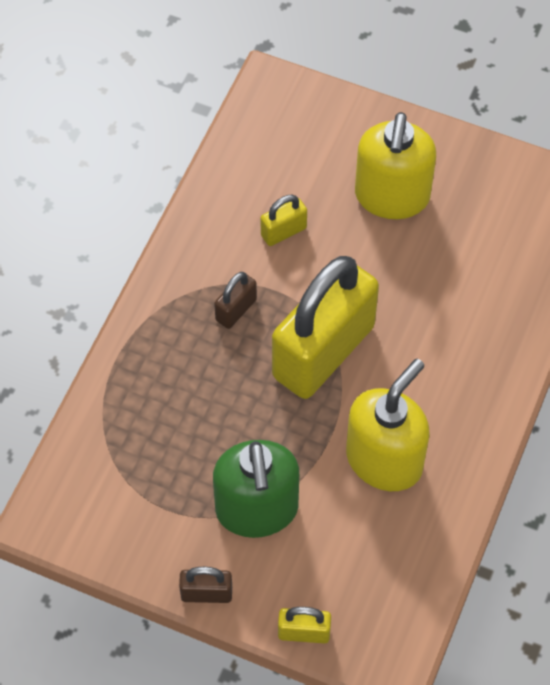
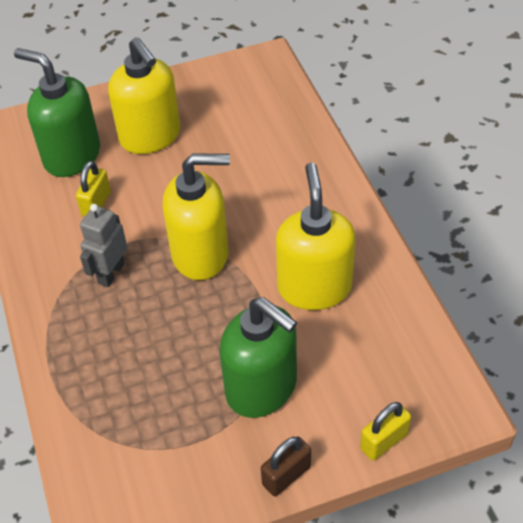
camera: 40 degrees left, 10 degrees down
(236, 310) = (111, 273): brown padlock -> grey robot
(306, 164) = (71, 156): none -> green soap dispenser
(323, 352) = (201, 254): yellow padlock -> yellow soap dispenser

